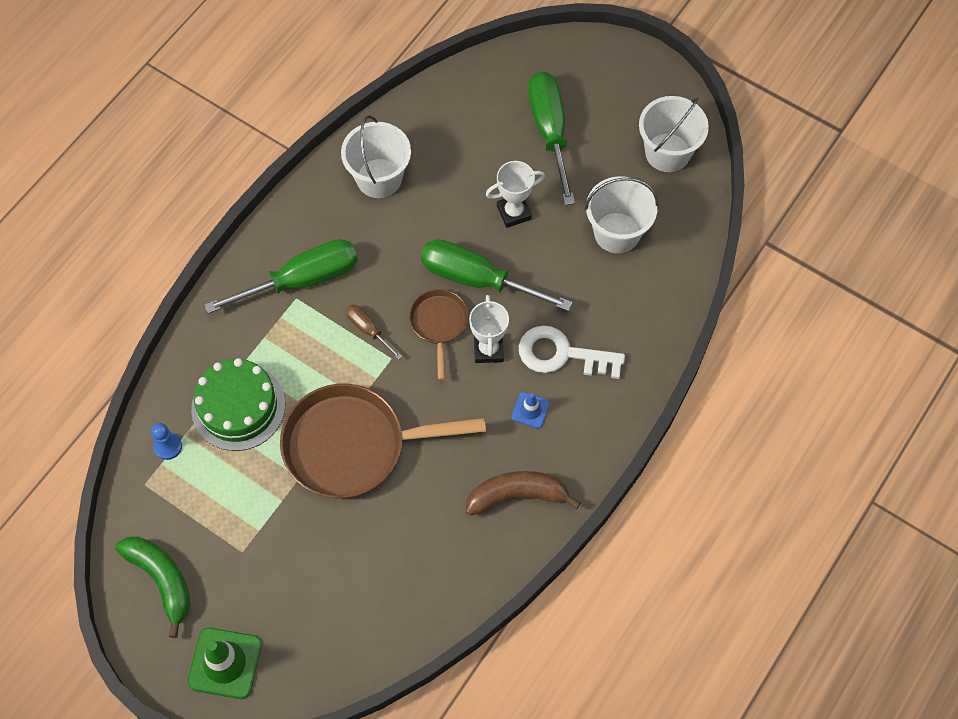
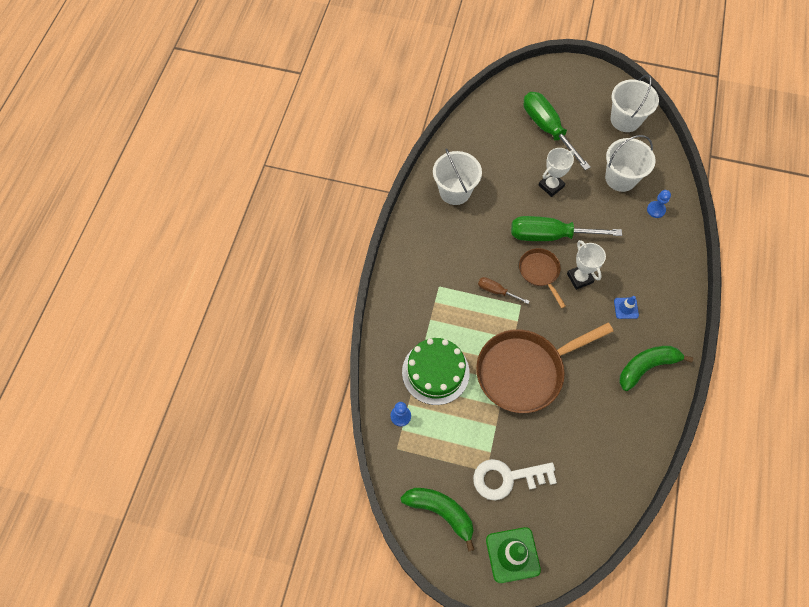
camera: 20 degrees left, 0 degrees up
(302, 280) = (437, 273): green screwdriver -> none
(517, 495) = (646, 367): brown banana -> green banana
(562, 354) = (627, 265): white key -> white key (507, 478)
(643, 292) = (656, 210): none -> blue pawn

